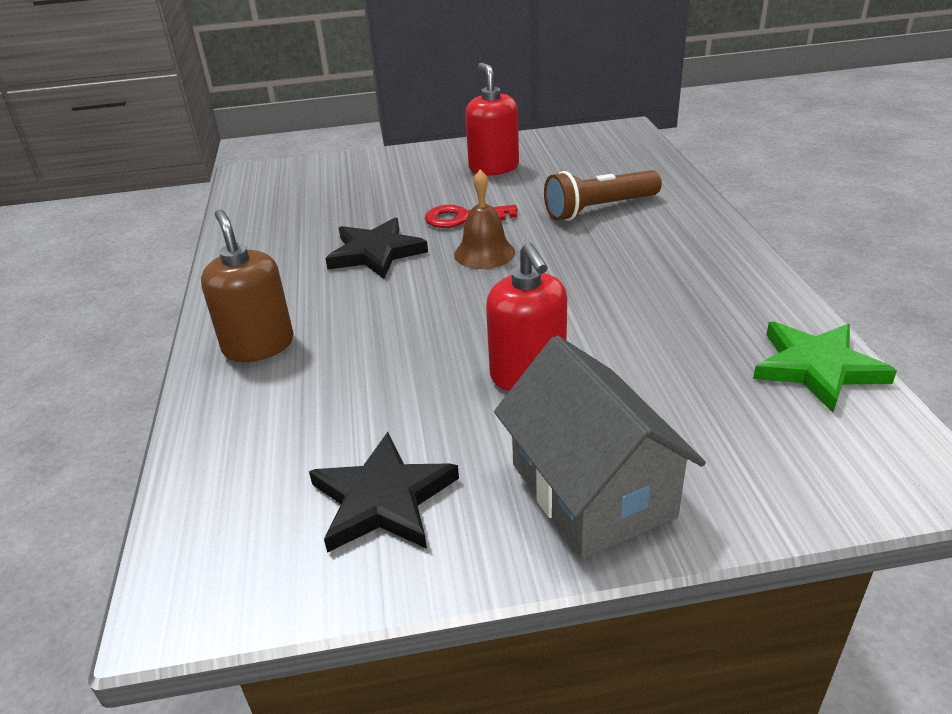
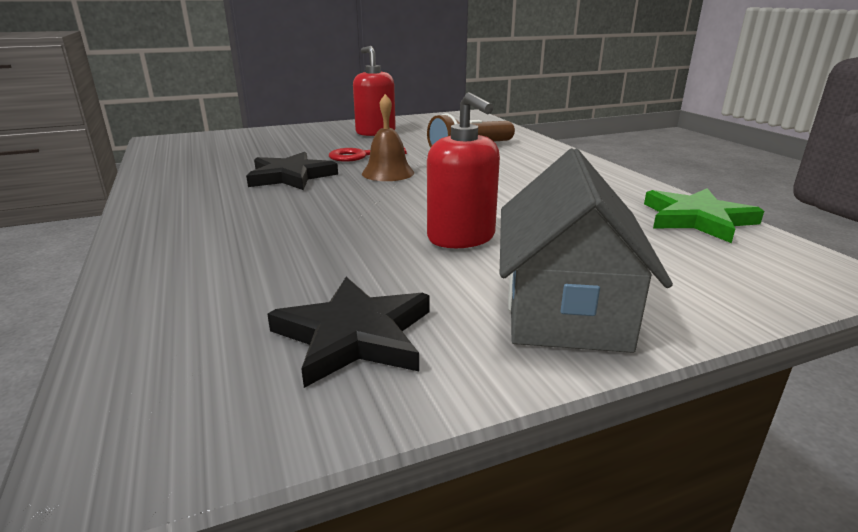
camera: 15 degrees left, 10 degrees down
(258, 345) = (188, 235): brown soap dispenser -> none
(592, 490) = (565, 308): grey house -> grey house turned 45 degrees clockwise

